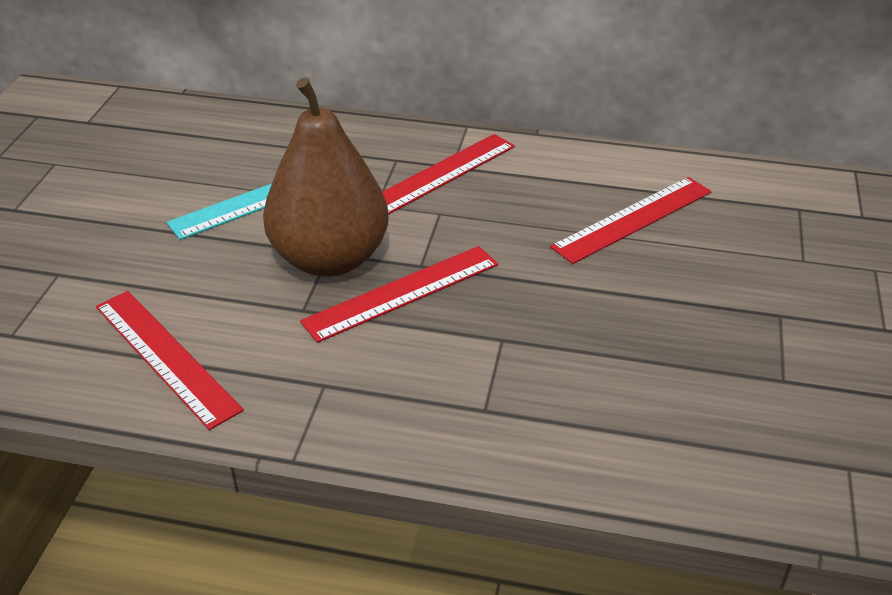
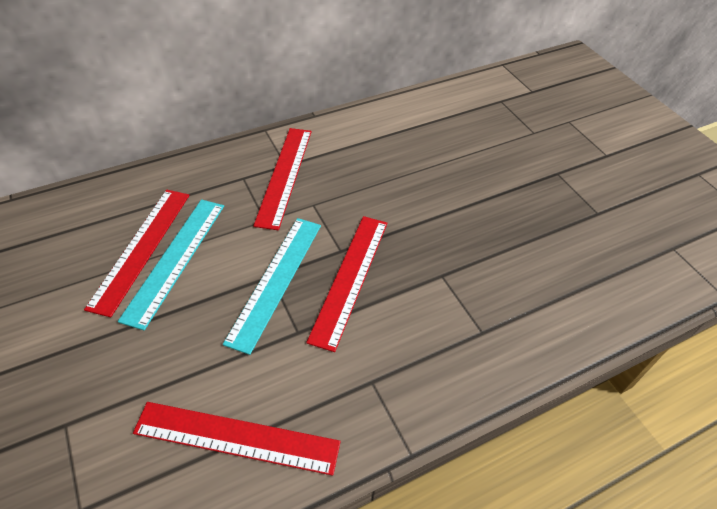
camera: 40 degrees left, 10 degrees up
(329, 259) = (276, 280): brown pear -> turquoise ruler
(633, 219) = (428, 150): red ruler -> red ruler (141, 248)

